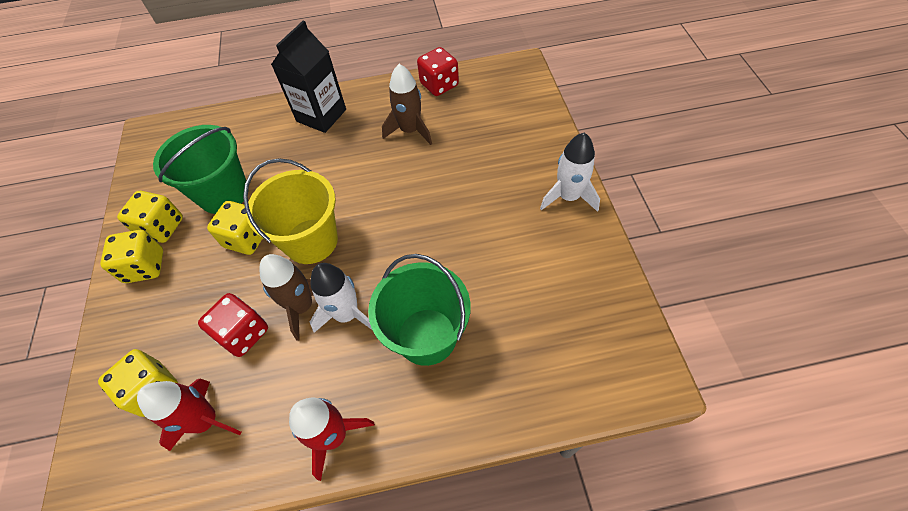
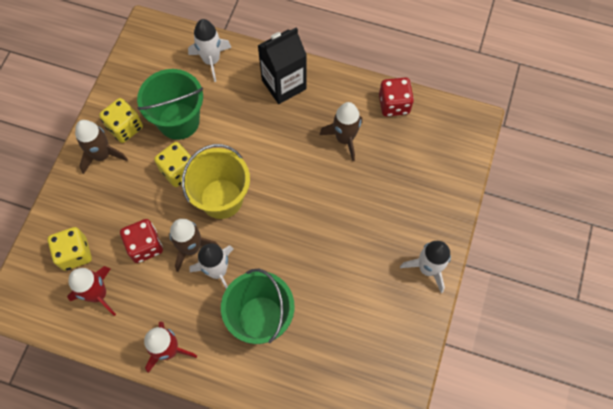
camera: 25 degrees right, 10 degrees up
(145, 266) = (102, 155): yellow dice -> brown rocket
(233, 128) = (211, 60): none -> white rocket

